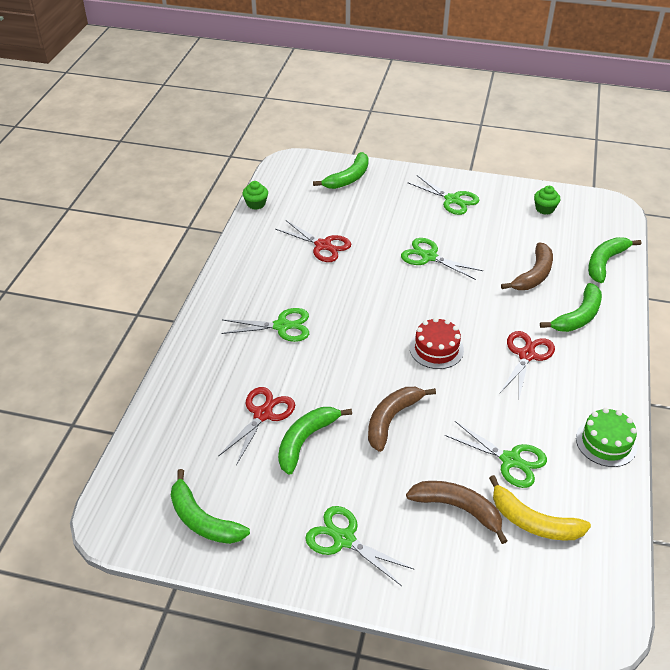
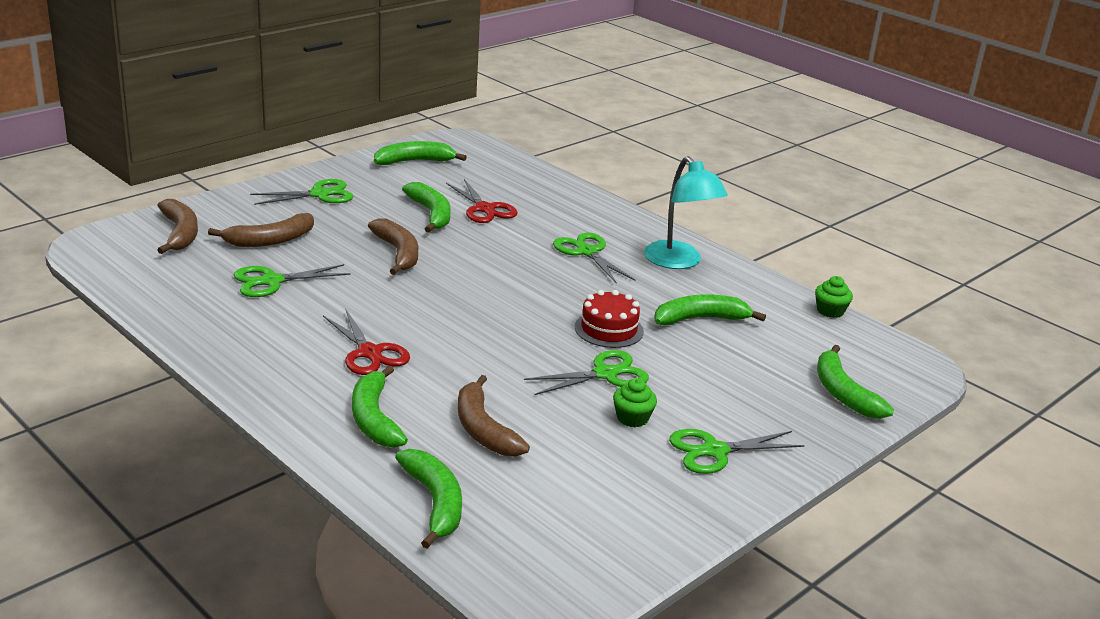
camera: 120 degrees right, 15 degrees down
(251, 280) = (679, 262): none -> turquoise lamp
(282, 326) = (587, 252): green scissors -> green scissors turned 120 degrees clockwise
(323, 245) = (700, 319): red scissors -> green banana
(436, 349) = (450, 310): red cake -> red cake (609, 329)
(515, 579) = (180, 233): none -> brown banana
(533, 521) = (205, 262): yellow banana -> none
(544, 209) = (612, 524): green cupcake -> green cupcake (632, 418)
(606, 442) = (207, 334): green cake -> none

